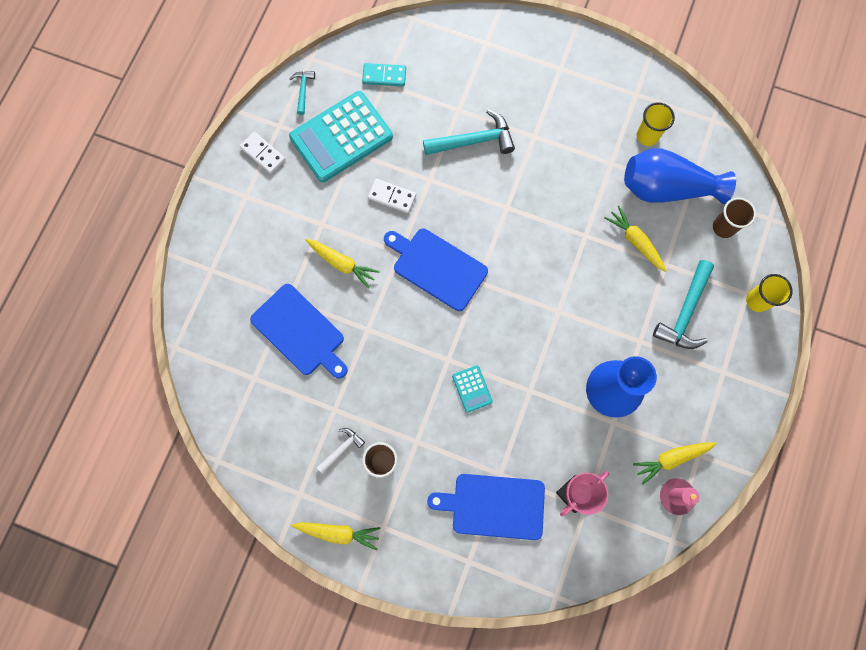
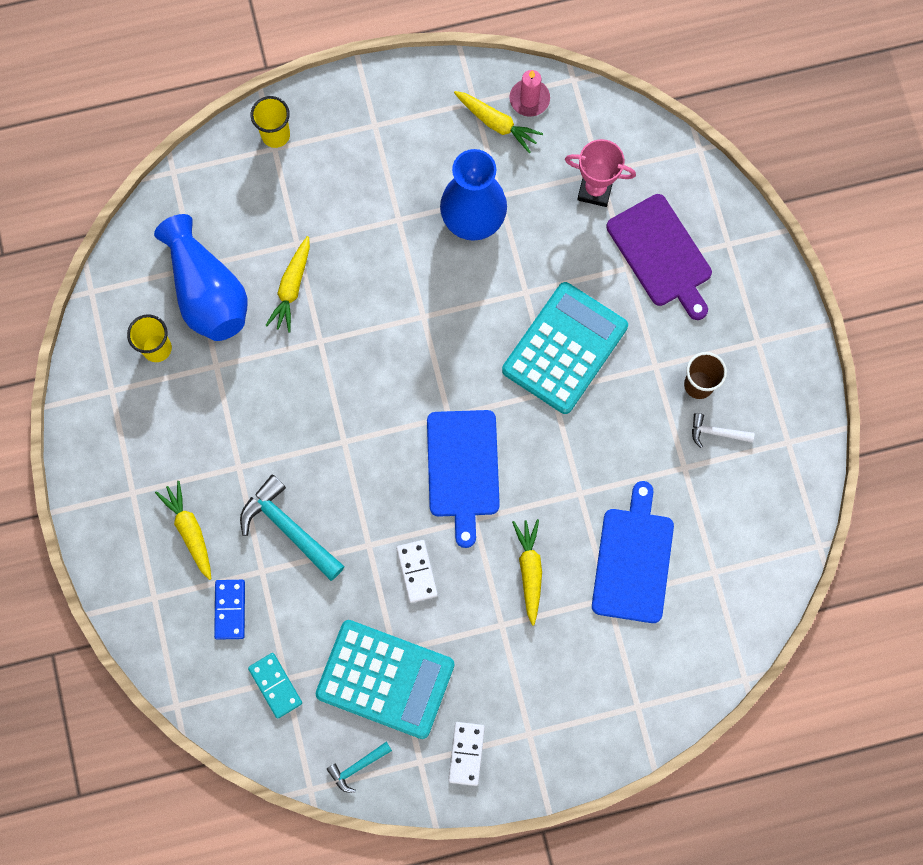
camera: 125 degrees left, 0 degrees up
(338, 533) = (794, 379): yellow carrot -> yellow carrot (189, 531)
(448, 79) = (230, 609): none -> blue domino
(472, 389) = (564, 348): turquoise calculator -> turquoise calculator, size x2.31
(494, 506) = (661, 254): blue cutting board -> purple cutting board
(685, 312) = (337, 195): turquoise hammer -> none
(723, 227) = (215, 211): brown cup -> none

